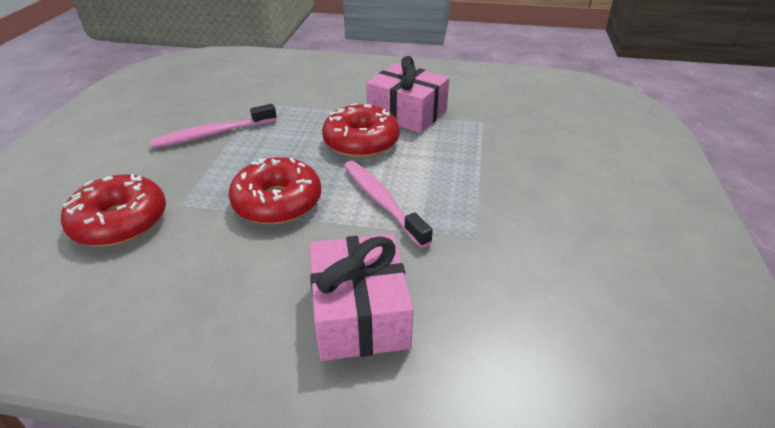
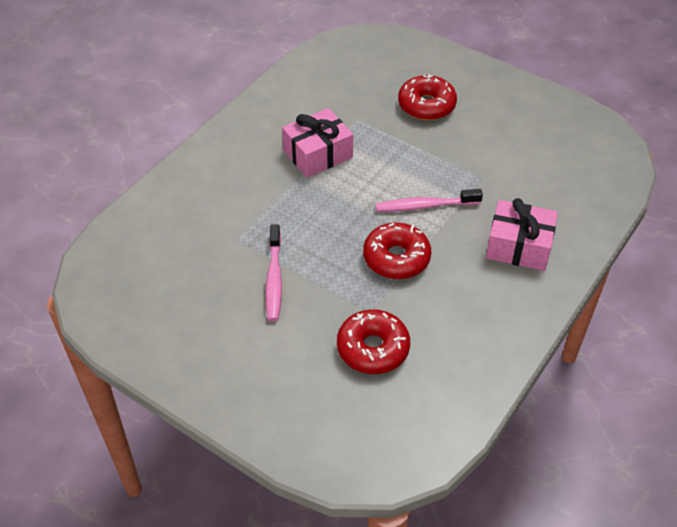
camera: 65 degrees left, 10 degrees up
(361, 142) = (344, 193): red donut -> red donut (426, 105)

